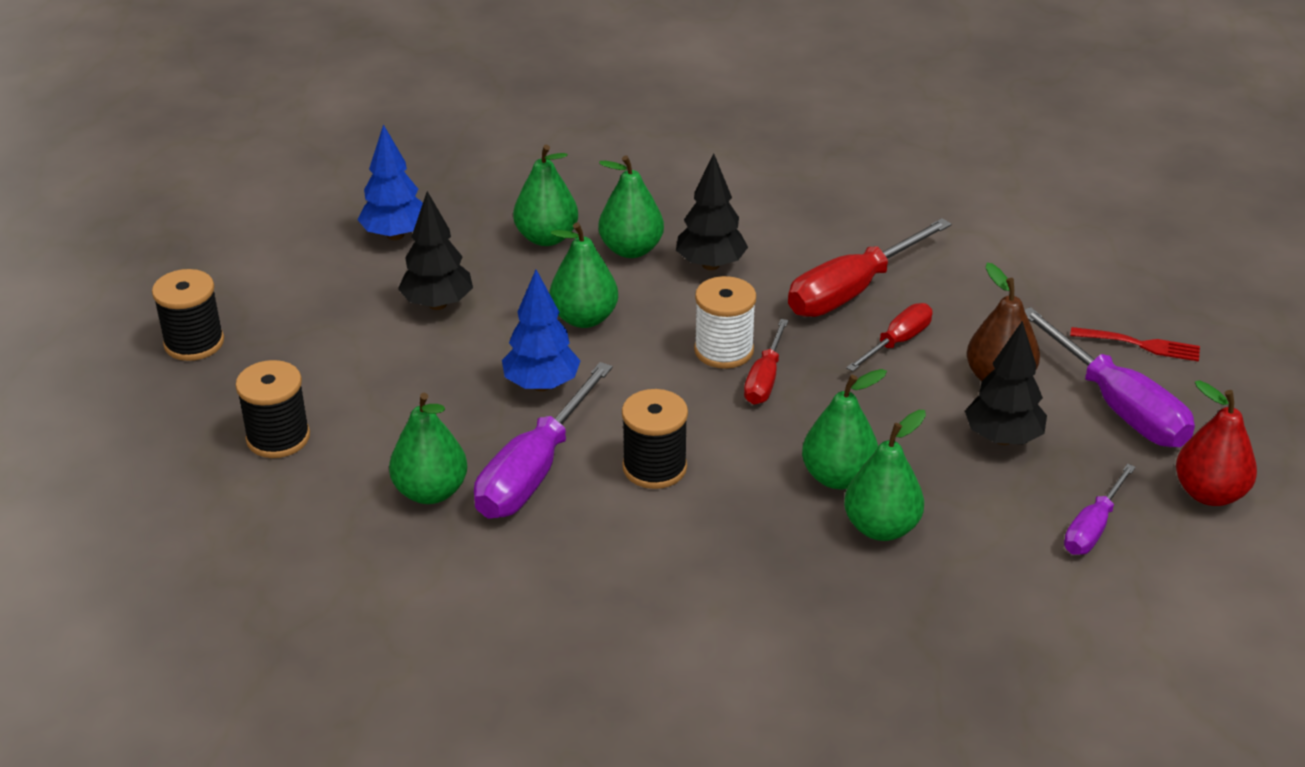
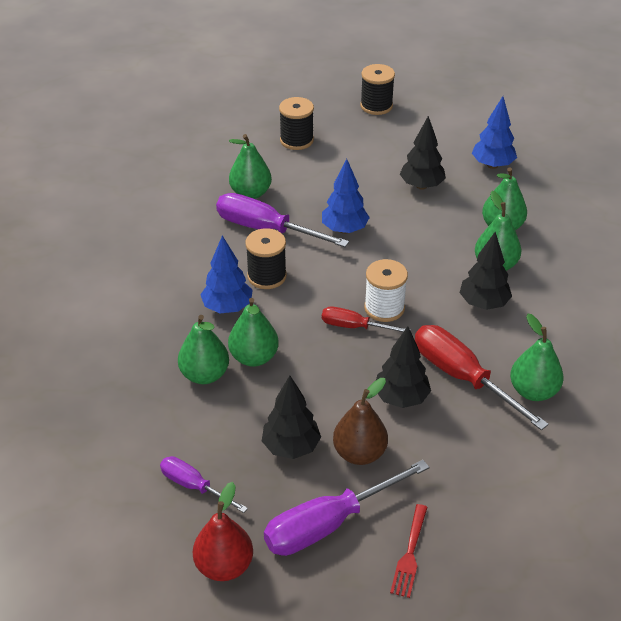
camera: 90 degrees right, 5 degrees up
(584, 318) = (413, 245): green pear -> green pear (533, 391)
(730, 509) = (227, 307): none -> blue tree
(897, 342) = (401, 398): red screwdriver -> black tree

